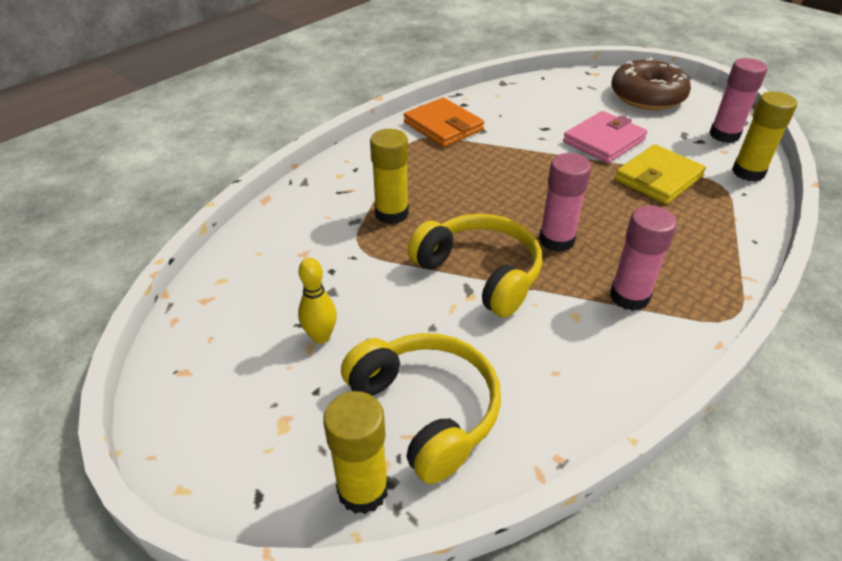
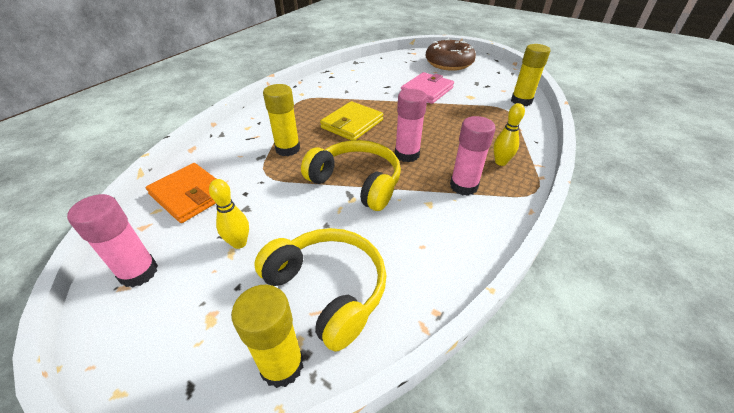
camera: 10 degrees left, 0 degrees up
(443, 126) = (318, 90): orange wallet -> orange wallet (190, 195)
(658, 178) = (466, 109): yellow wallet -> yellow wallet (352, 124)
(692, 267) = (500, 162): none -> yellow bowling pin
(724, 135) = (501, 81): pink glue stick -> pink glue stick (138, 272)

